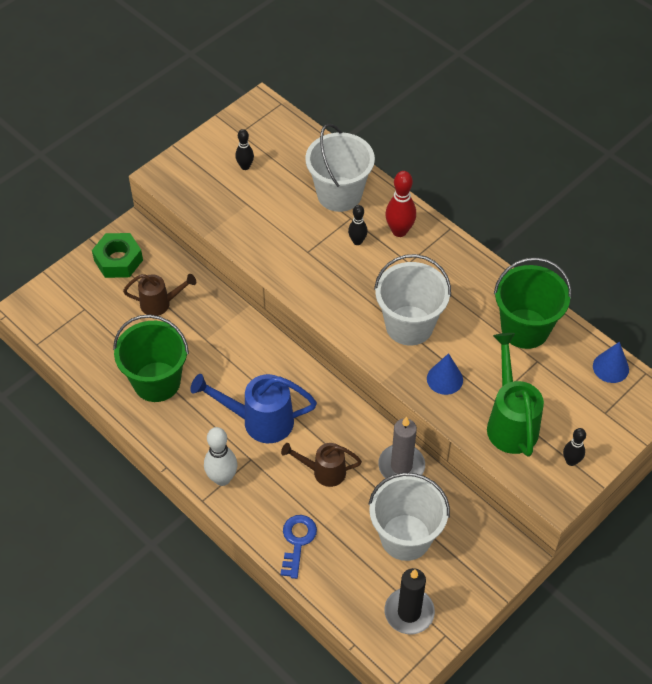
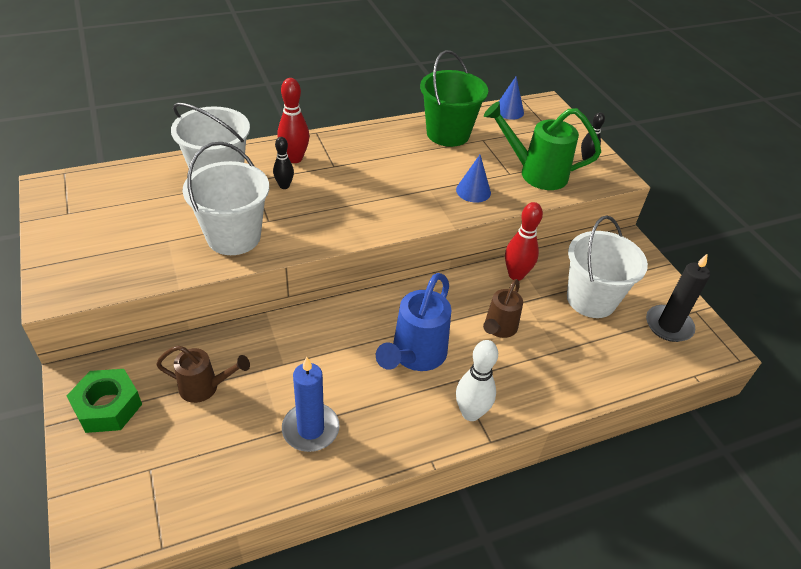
camera: 70 degrees left, 10 degrees down
(157, 382) = (310, 429): green bucket -> blue candle
(160, 304) = (205, 387): brown watering can -> brown watering can turned 75 degrees clockwise
(245, 166) = (117, 224): black bowling pin -> none
(297, 541) = (570, 377): blue key -> none
(401, 466) = (516, 275): grey candle -> red bowling pin
(409, 325) = (403, 190): white bucket -> white bucket (233, 237)

